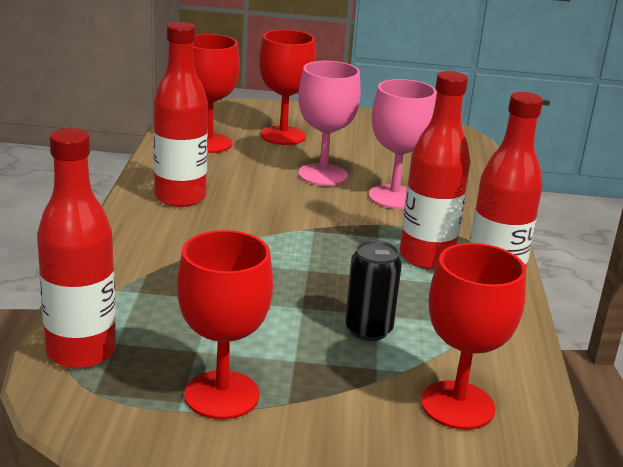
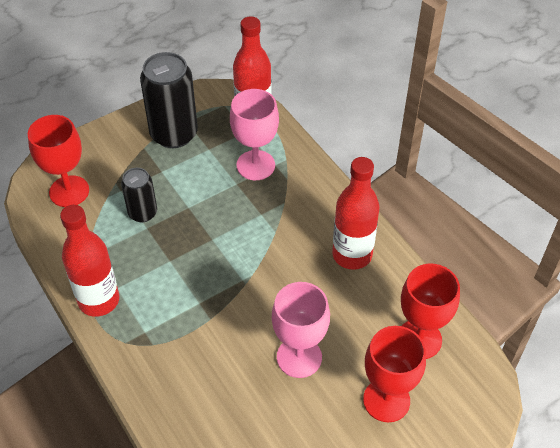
camera: 145 degrees right, 25 degrees up
(222, 395) = (174, 134): red goblet -> black can
(394, 197) = (226, 364): pink goblet -> pink goblet (255, 165)
(426, 257) = (154, 300): red bottle -> none

